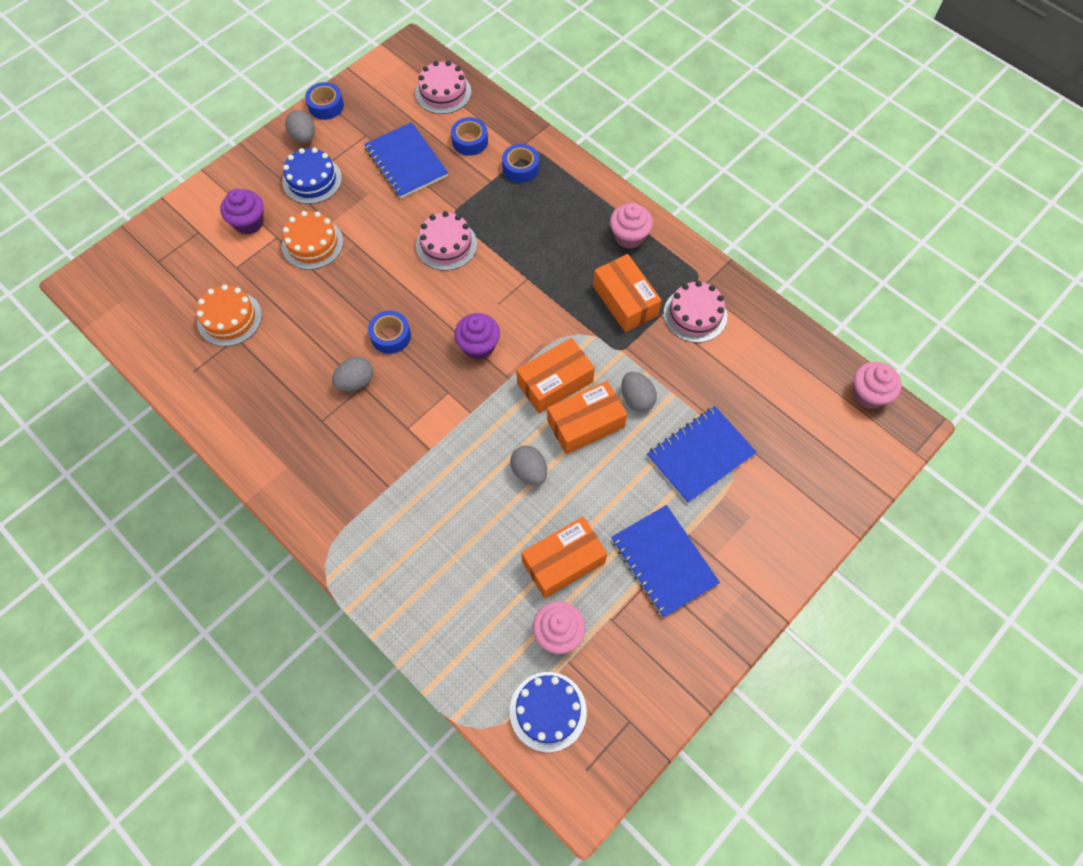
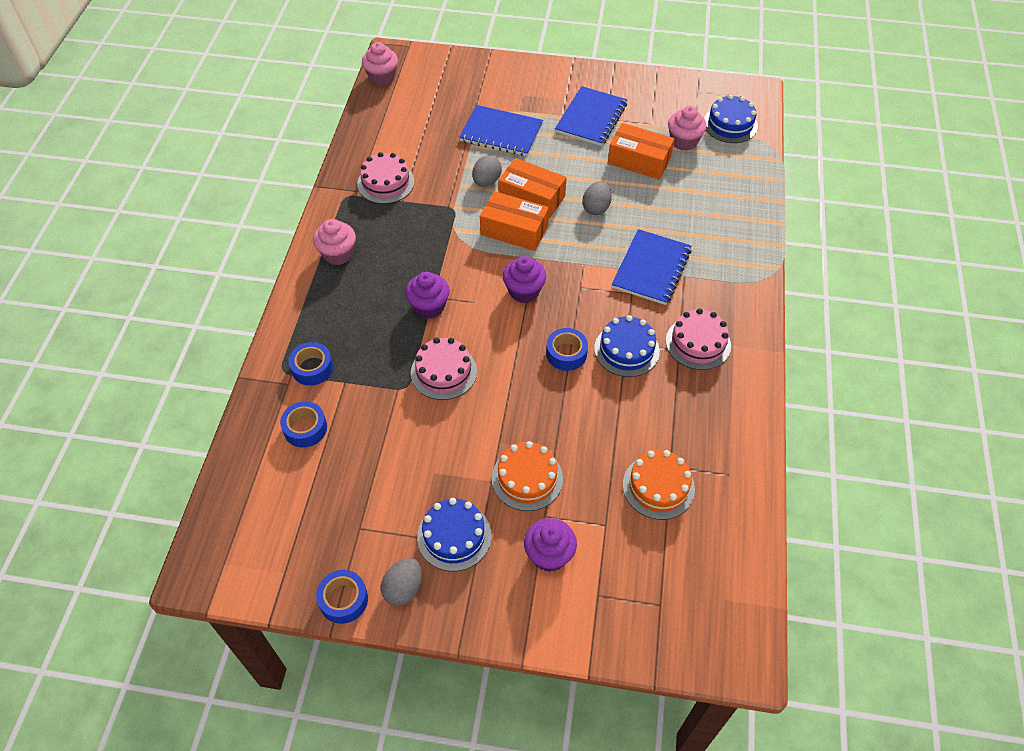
camera: 125 degrees left, 10 degrees down
(356, 381) = (626, 350): grey egg -> blue cake
(406, 162) = (370, 466): blue notebook -> blue notebook (651, 269)
(443, 92) = (250, 494): pink cake -> pink cake (698, 343)
(518, 269) = (429, 307): none -> purple cupcake
(625, 301) = (405, 227): orange box -> none

